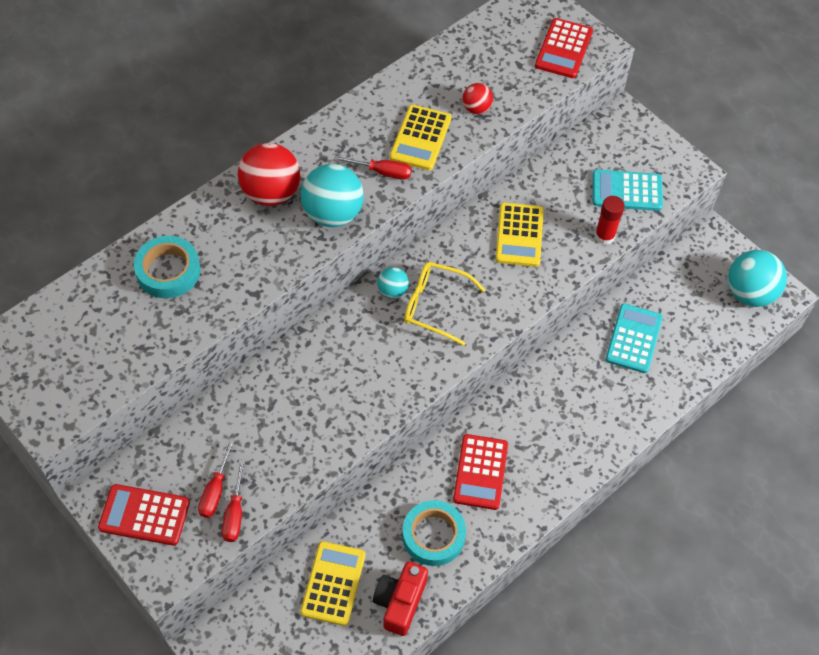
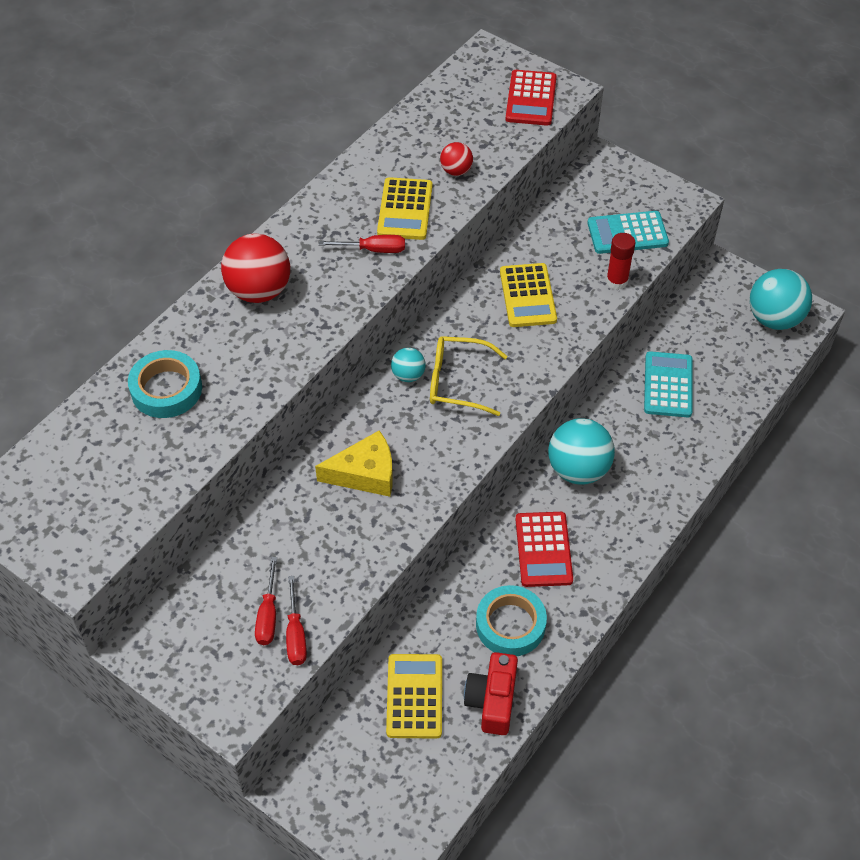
camera: 10 degrees left, 5 degrees down
(144, 515) = (195, 656): red calculator -> none
(331, 376) = (365, 473): none -> yellow cheese
(333, 214) = (331, 300): turquoise ball -> turquoise ball (578, 469)

